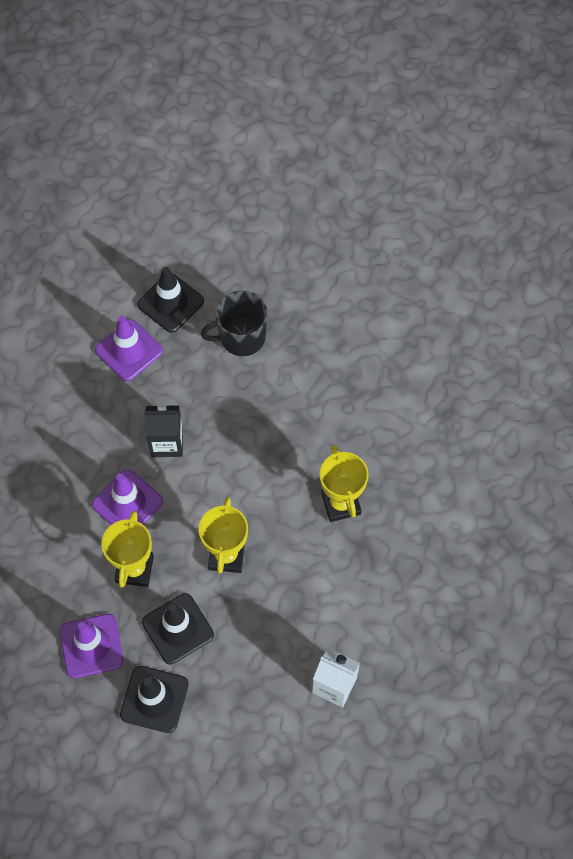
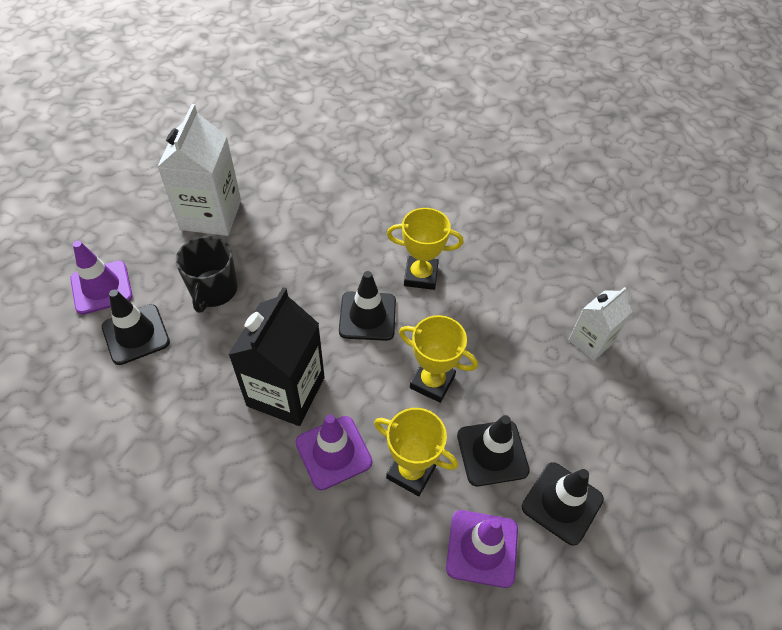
camera: 70 degrees left, 10 degrees down
(129, 350) = (162, 390): purple traffic cone -> purple traffic cone (101, 287)
(167, 442) = (286, 391): black carton -> black carton, size x1.69
(272, 475) = (367, 316): none -> black traffic cone
(324, 291) = (211, 215): none -> white carton

